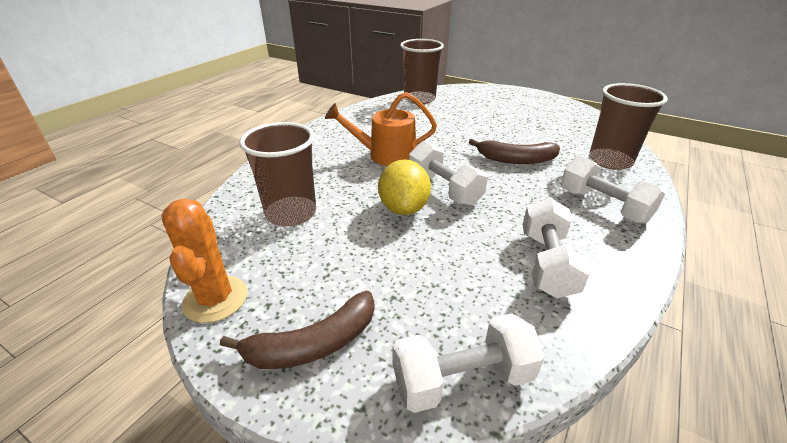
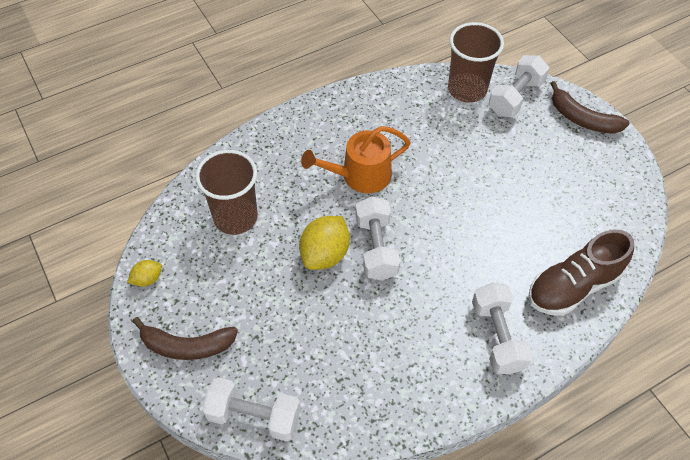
camera: 30 degrees right, 20 degrees up
(215, 299) = (147, 279): orange cactus -> yellow lemon
(386, 155) = (360, 175): orange watering can -> orange watering can turned 45 degrees counterclockwise
(515, 160) = (478, 239): brown banana -> brown banana (582, 119)
(547, 263) = (387, 367): white dumbbell -> white dumbbell (515, 97)
(610, 161) = (574, 286): brown cup -> brown shoe

